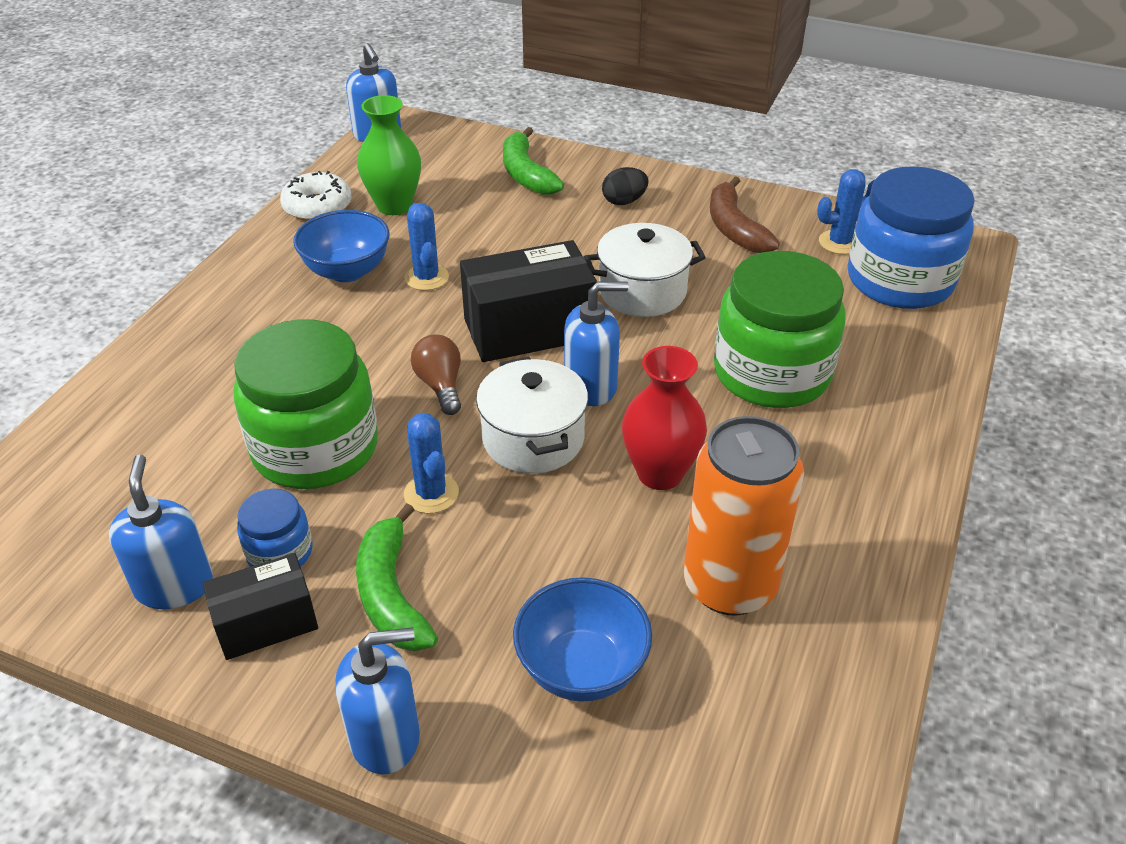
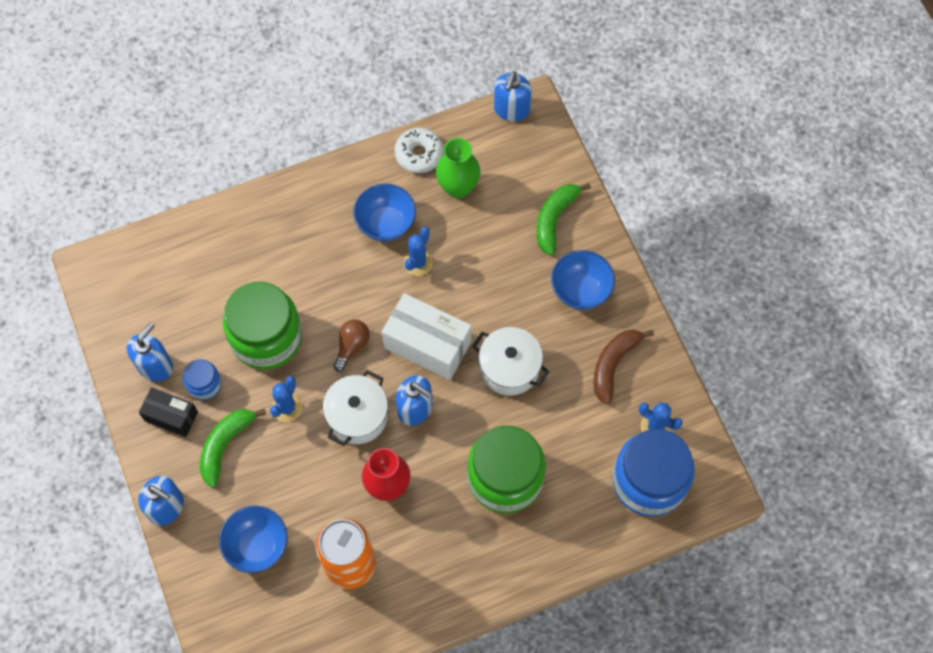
camera: 45 degrees right, 25 degrees up
(529, 329) = (427, 345): black box -> white box
(624, 201) = (580, 290): black egg -> blue bowl

